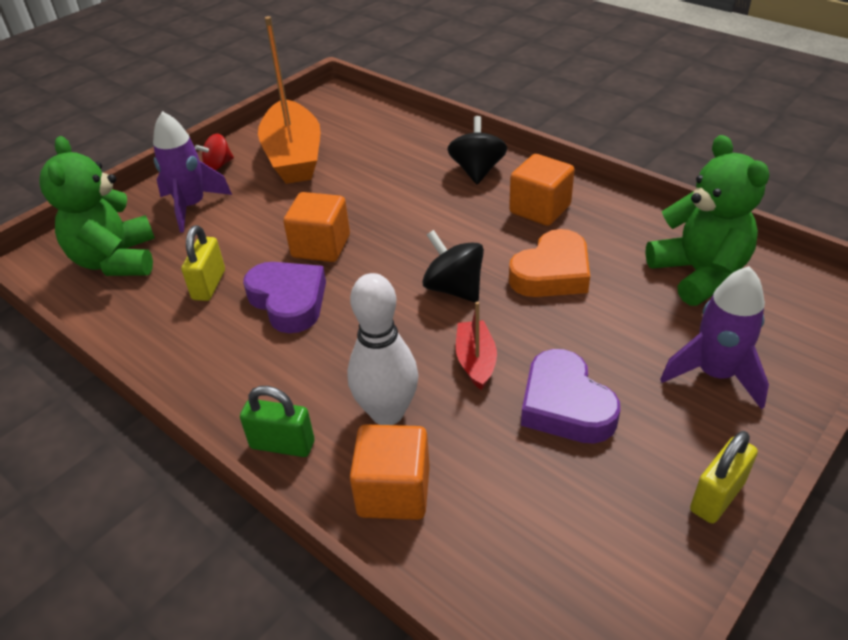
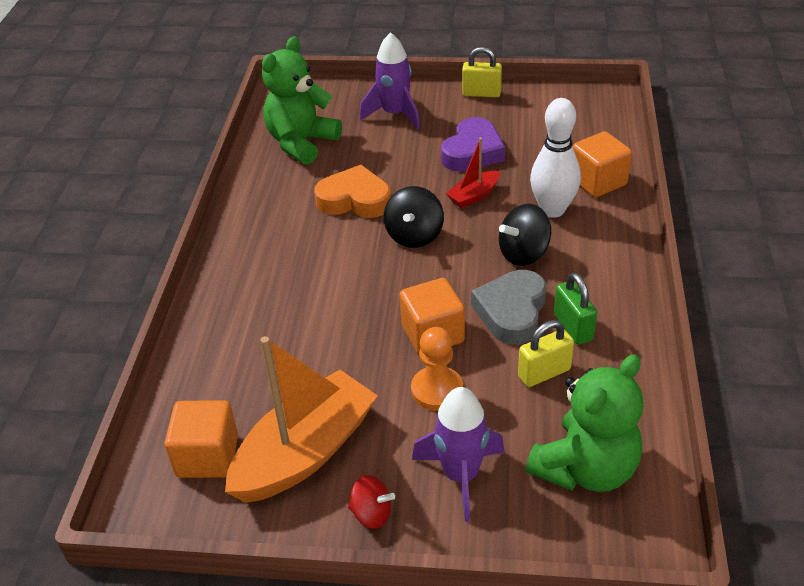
camera: 125 degrees left, 0 degrees up
(267, 226) = (437, 390): none -> orange pawn
(282, 445) = (623, 237): green padlock -> green padlock (573, 327)
(288, 301) = (511, 312): purple heart -> grey heart
(477, 171) = (239, 296): black spinning top -> black spinning top (524, 254)
(540, 209) = (276, 236): orange cube -> orange cube (207, 456)

